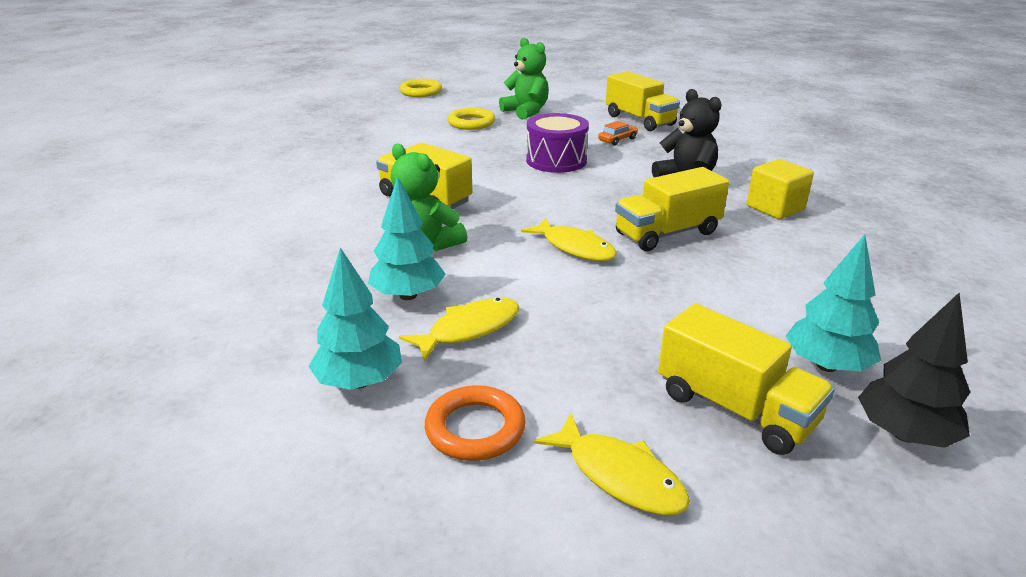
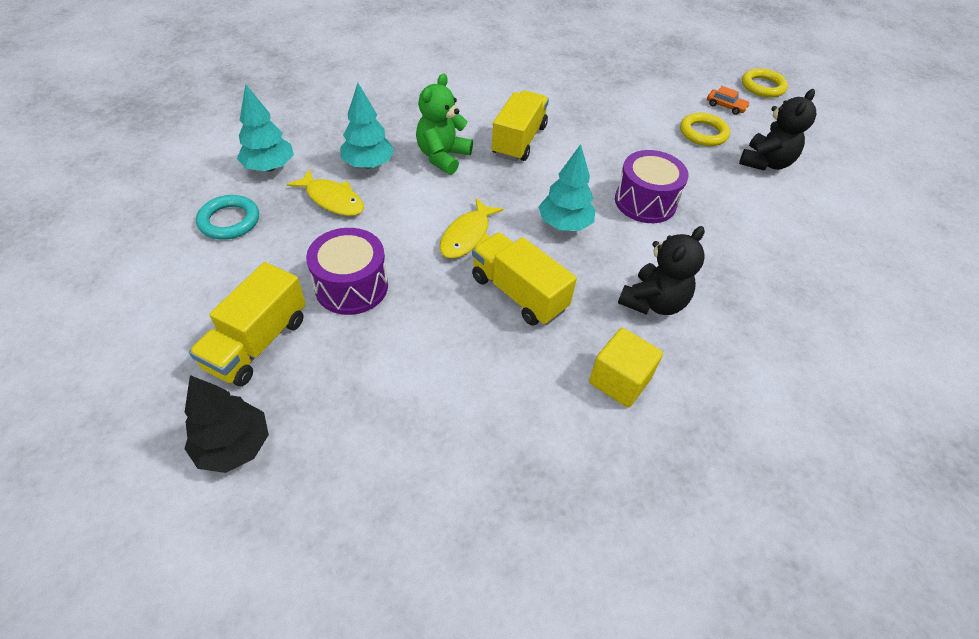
camera: 70 degrees right, 20 degrees up
(475, 429) = (229, 221): orange ring -> turquoise ring
(526, 112) = (765, 163): green teddy bear -> black teddy bear
(617, 140) = (734, 240): orange car -> orange car (725, 106)
(619, 475) = (189, 287): yellow fish -> none
(639, 120) = (813, 253): yellow truck -> none
(642, 328) = (351, 286): none -> purple drum
(826, 365) = (319, 403): turquoise tree -> turquoise tree (564, 224)

